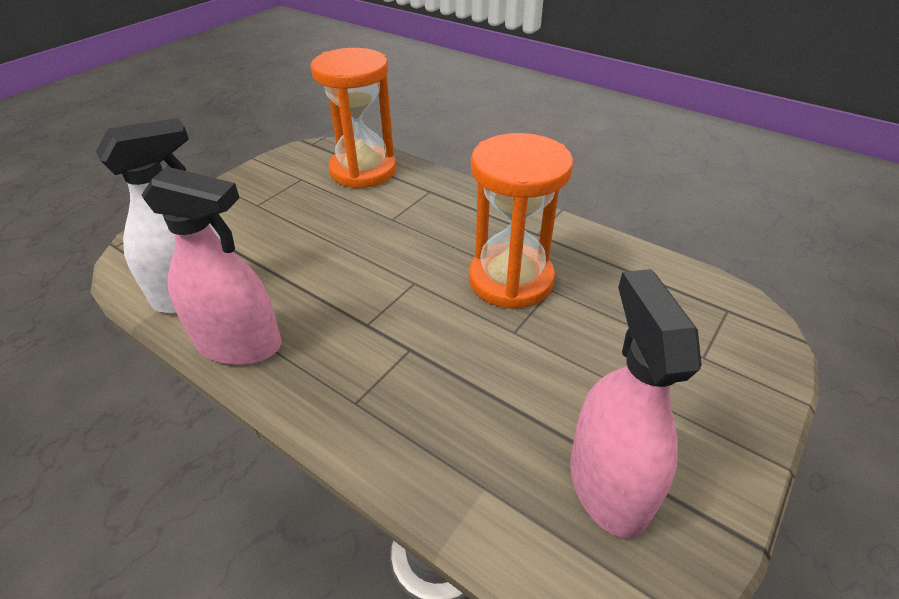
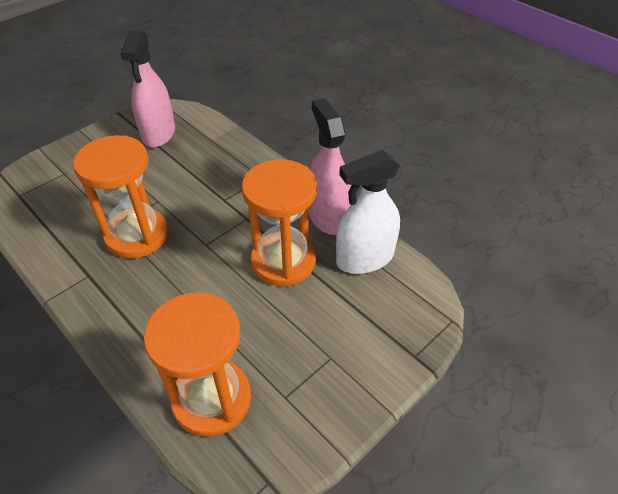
camera: 170 degrees left, 5 degrees up
(239, 343) = (328, 216): pink spray bottle -> pink spray bottle turned 45 degrees clockwise
(307, 276) = (283, 261): none -> orange hourglass

